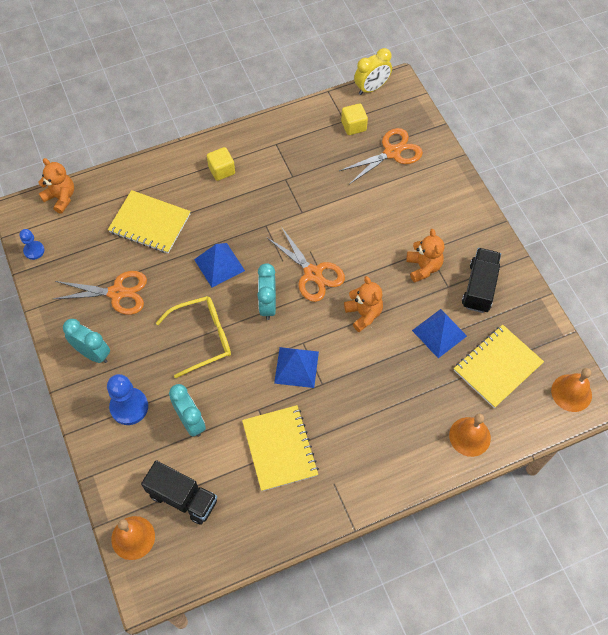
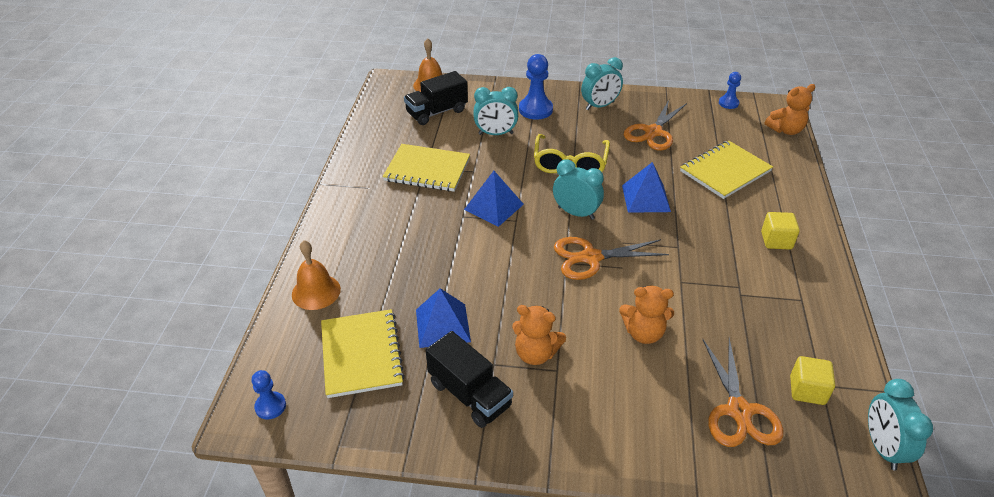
camera: 120 degrees right, 20 degrees down
(363, 314) = (513, 275): orange teddy bear -> orange teddy bear (643, 333)
(371, 88) = (882, 448): yellow clock -> turquoise clock
(571, 393) = (270, 406): orange bell -> blue pawn

